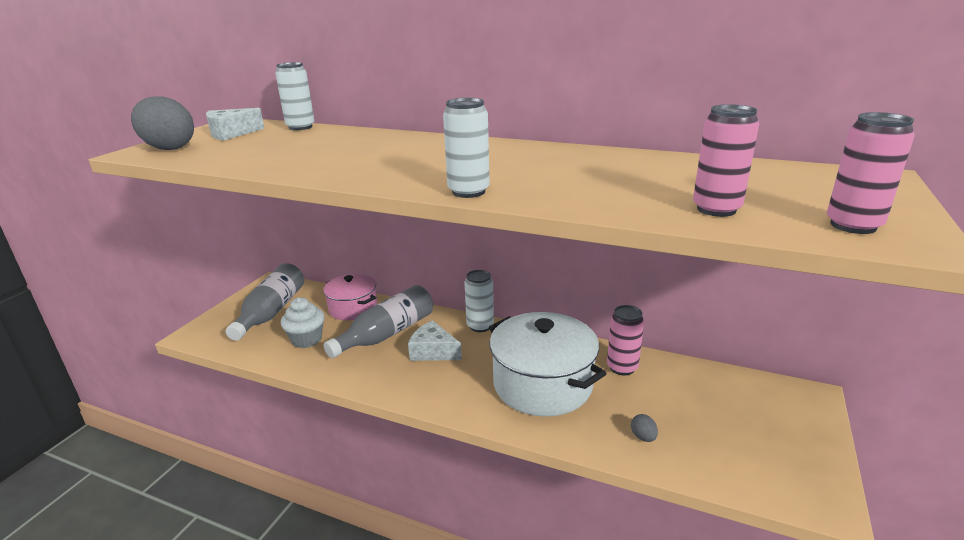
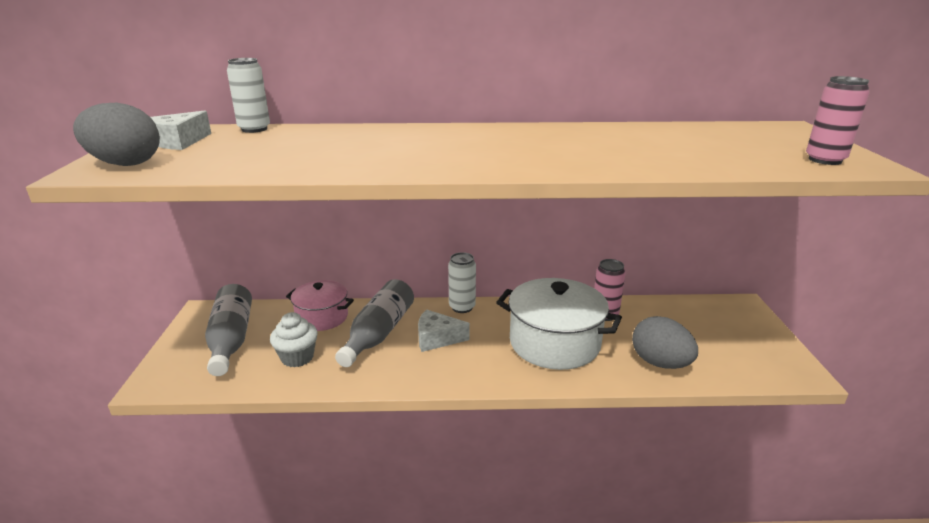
camera: 25 degrees left, 0 degrees up
(468, 192) = (531, 169): white can -> none
(643, 437) = (660, 363): grey egg -> grey egg, size x2.42
(716, 209) = (731, 160): pink can -> none

